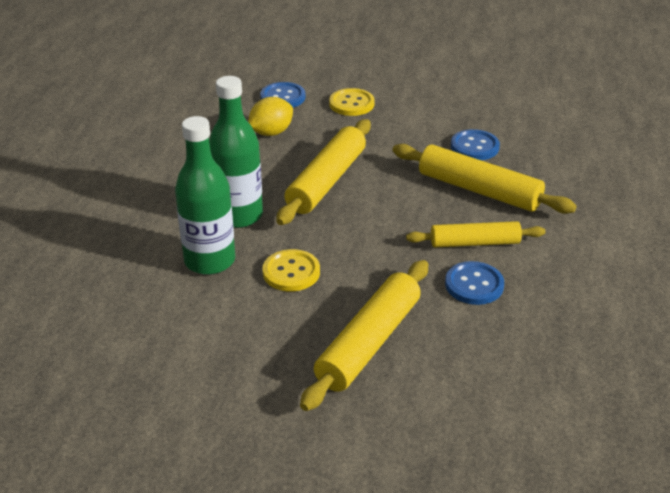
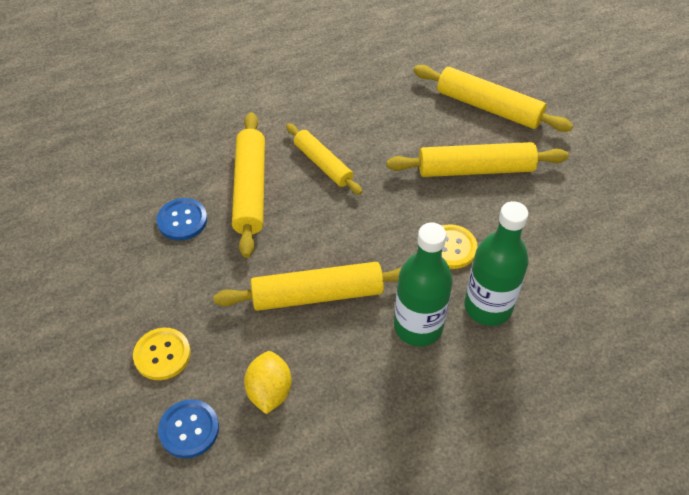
camera: 125 degrees left, 15 degrees up
(271, 132) = (269, 391): yellow lemon -> yellow lemon turned 75 degrees clockwise
(457, 413) = (488, 107): none -> yellow rolling pin
(474, 285) = (370, 145): blue button -> none

